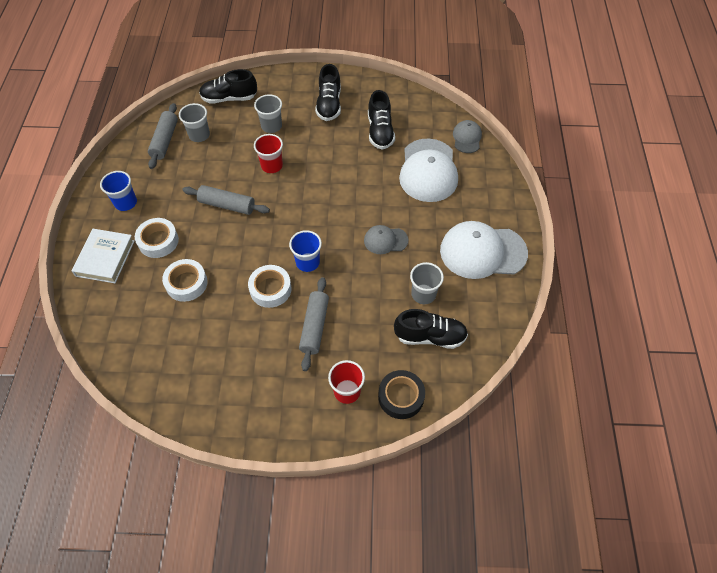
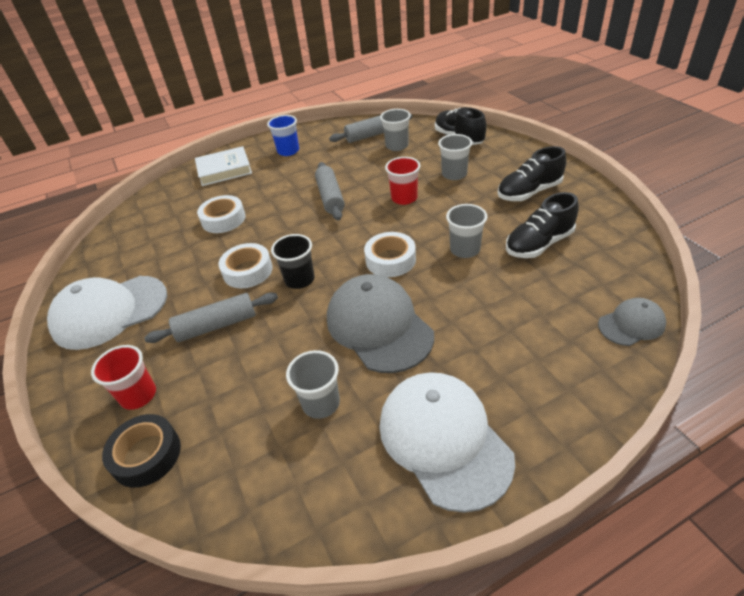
camera: 65 degrees right, 15 degrees down
(158, 241) = (260, 184): white tape -> white tape (390, 260)
(307, 262) = (299, 279): blue cup -> black cup
(354, 166) = (465, 249): none -> grey cup
(385, 240) = (379, 326): grey cap -> grey cap, size x1.94
(428, 170) = (528, 313): white cap -> white cap (110, 312)
(430, 336) = (255, 443): black shoe -> none

